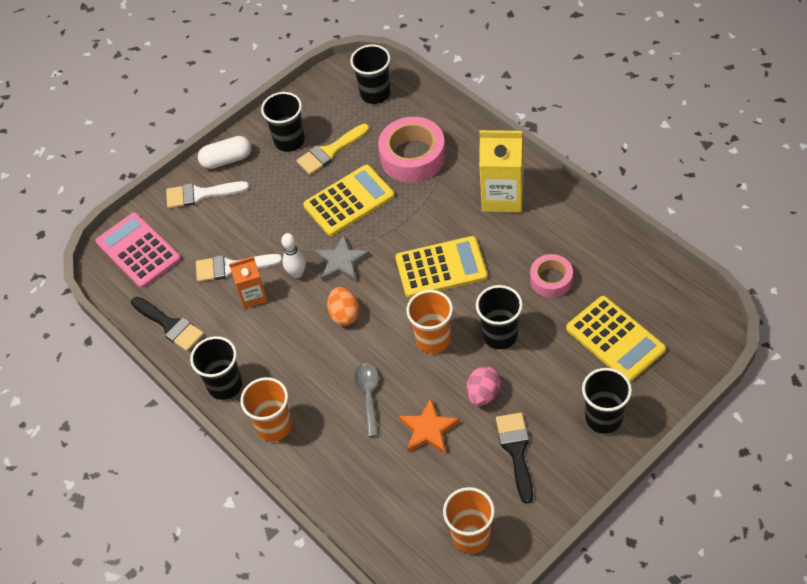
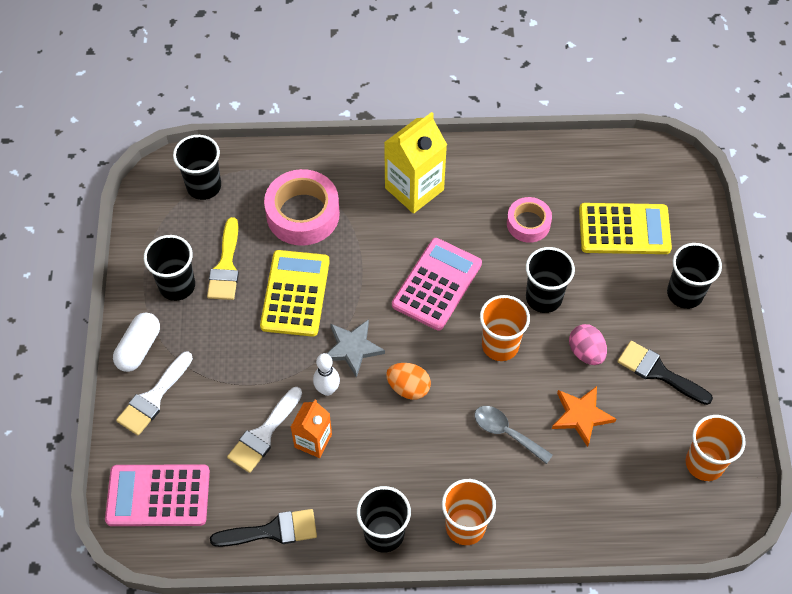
camera: 55 degrees left, 5 degrees up
(441, 268) = (437, 284): yellow calculator -> pink calculator

